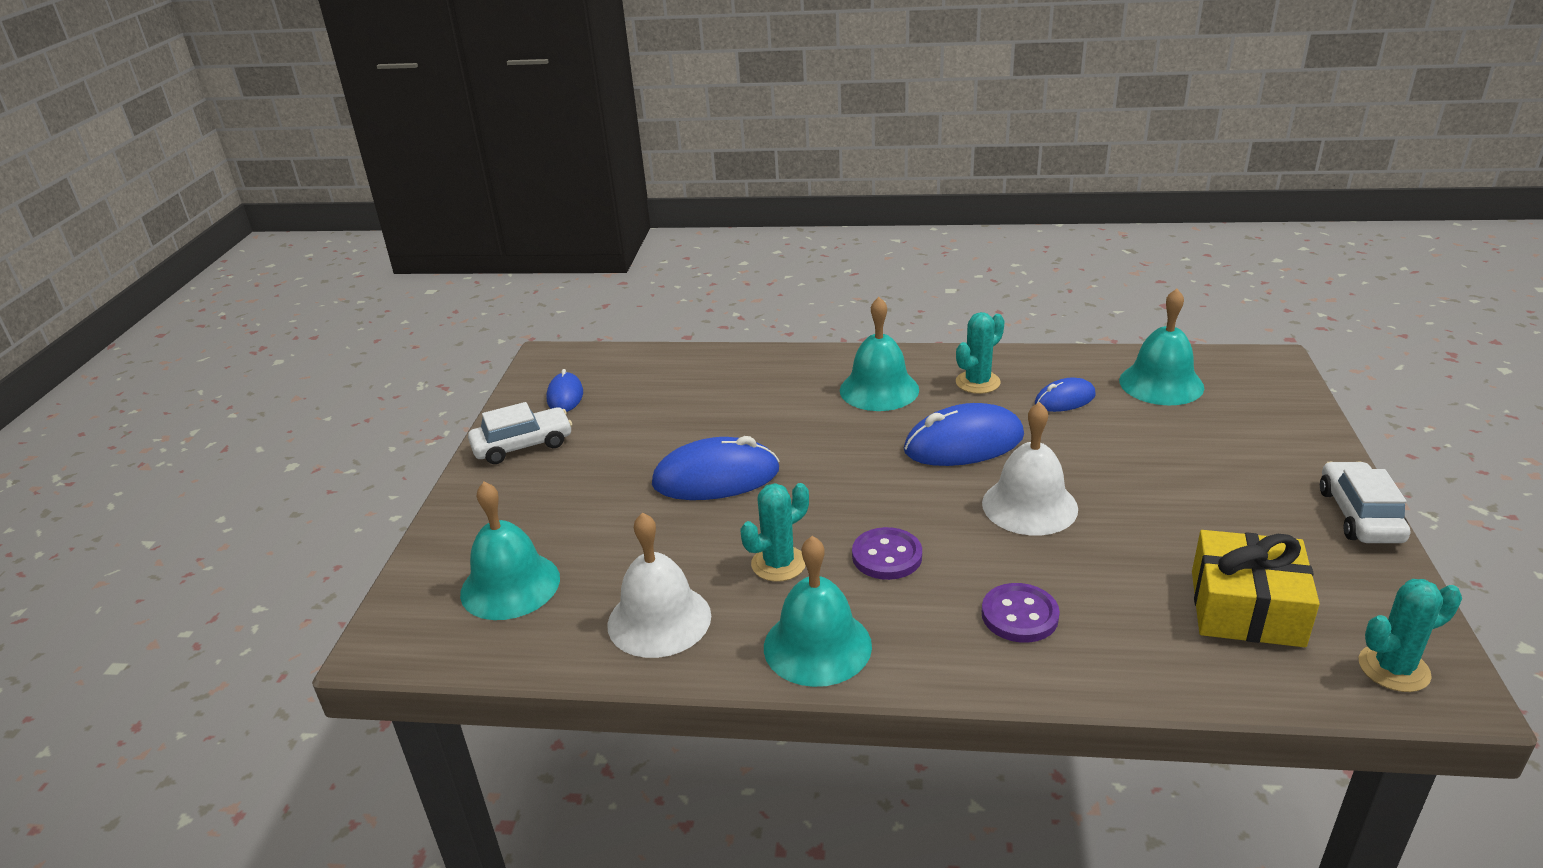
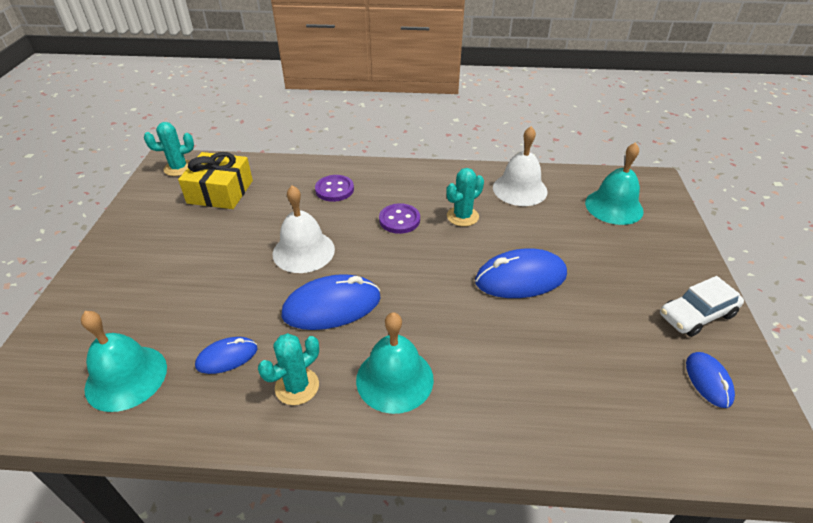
camera: 175 degrees right, 10 degrees up
(817, 646) = (436, 178): turquoise bell -> none
(1359, 515) = (106, 241): white car -> none

